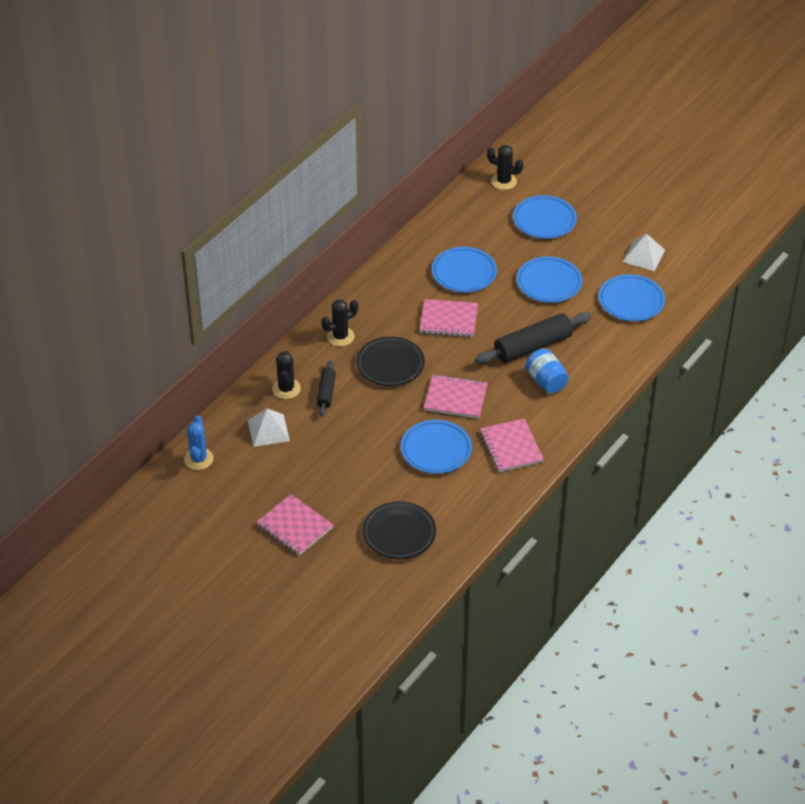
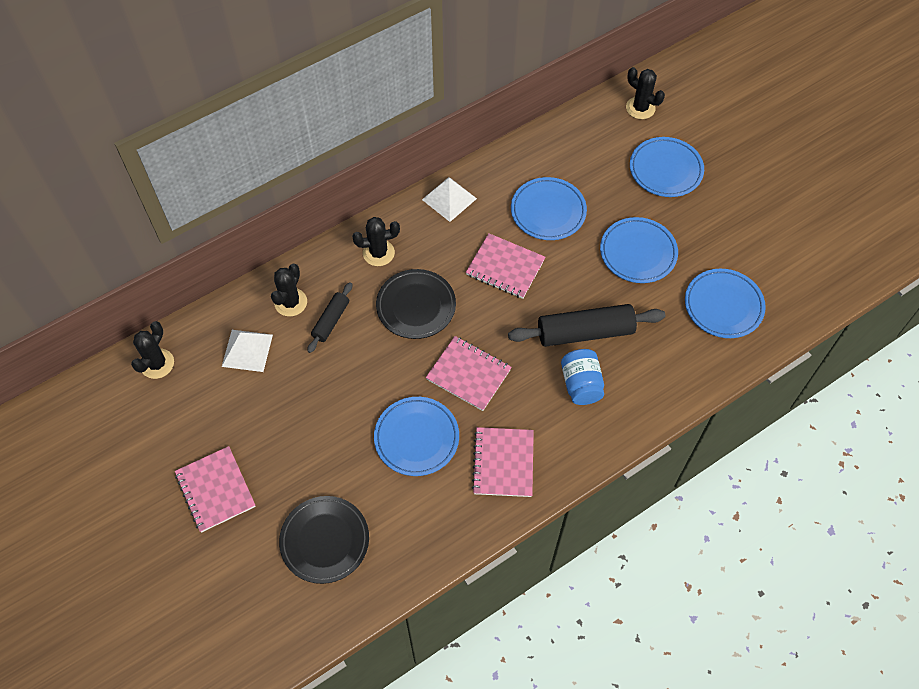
camera: 20 degrees right, 15 degrees up
(198, 459) = (157, 364): blue cactus -> black cactus
(643, 255) = (761, 249): white pyramid -> white pyramid (449, 199)

